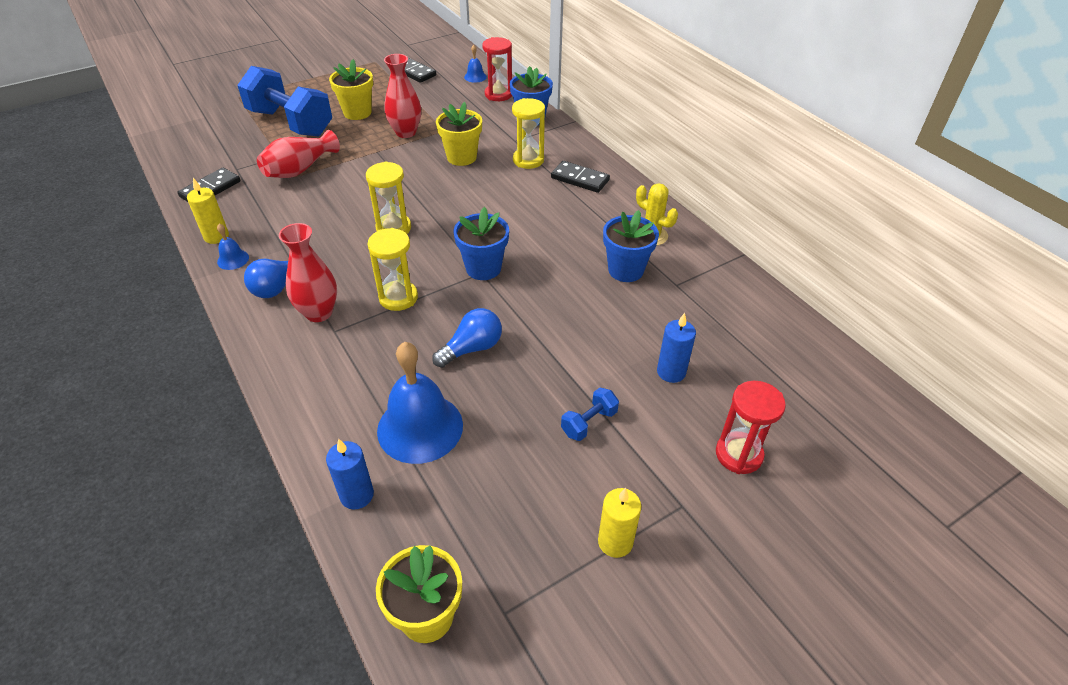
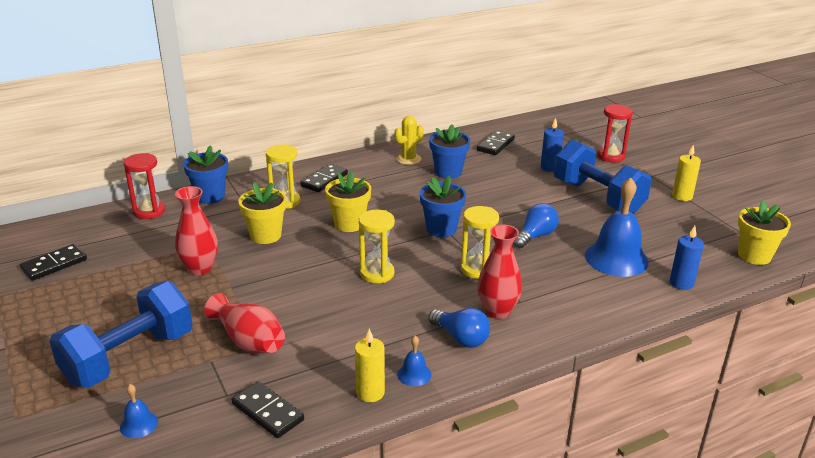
camera: 85 degrees left, 15 degrees down
(357, 113) = (134, 304): yellow flower pot -> yellow flower pot (349, 224)
(472, 348) = (535, 236): blue light bulb -> blue light bulb turned 75 degrees clockwise
(475, 77) = (98, 224): blue bell -> blue bell (139, 424)
(589, 423) = (597, 197): blue dumbbell -> blue dumbbell, size x2.42
(726, 314) = (495, 145): none -> black domino

